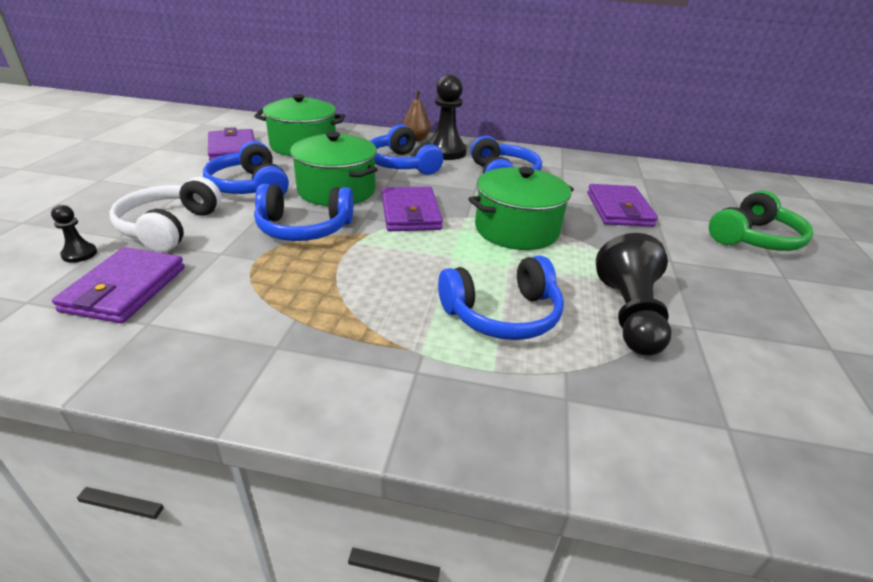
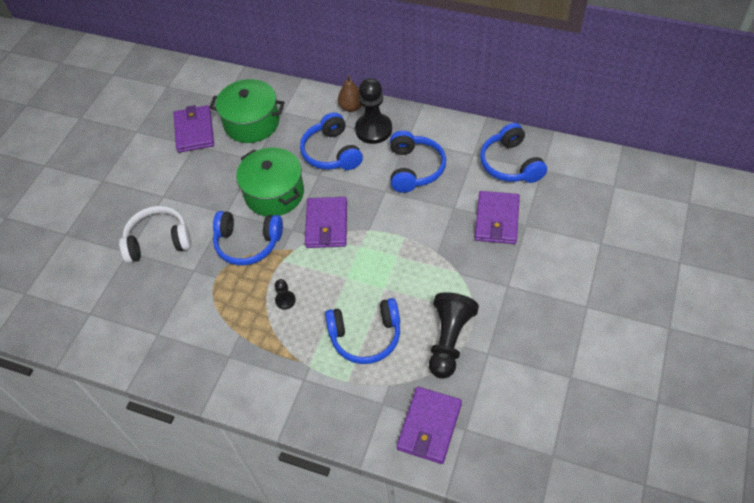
camera: 15 degrees right, 20 degrees up
(79, 254) = (108, 270): black pawn -> black pawn (285, 300)
(125, 289) = (141, 304): purple wallet -> purple wallet (429, 426)
(169, 227) = (158, 241): white headphones -> white headphones turned 60 degrees clockwise
(250, 186) = (209, 189): blue headphones -> blue headphones (510, 164)
(516, 229) = (402, 246): green pot -> none
(754, 238) = (592, 260): green headphones -> none

